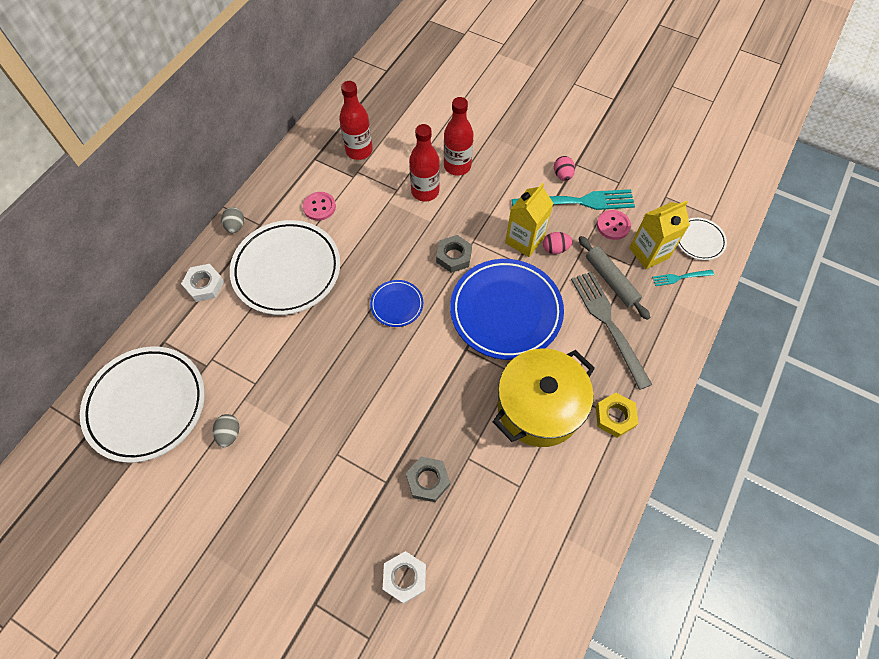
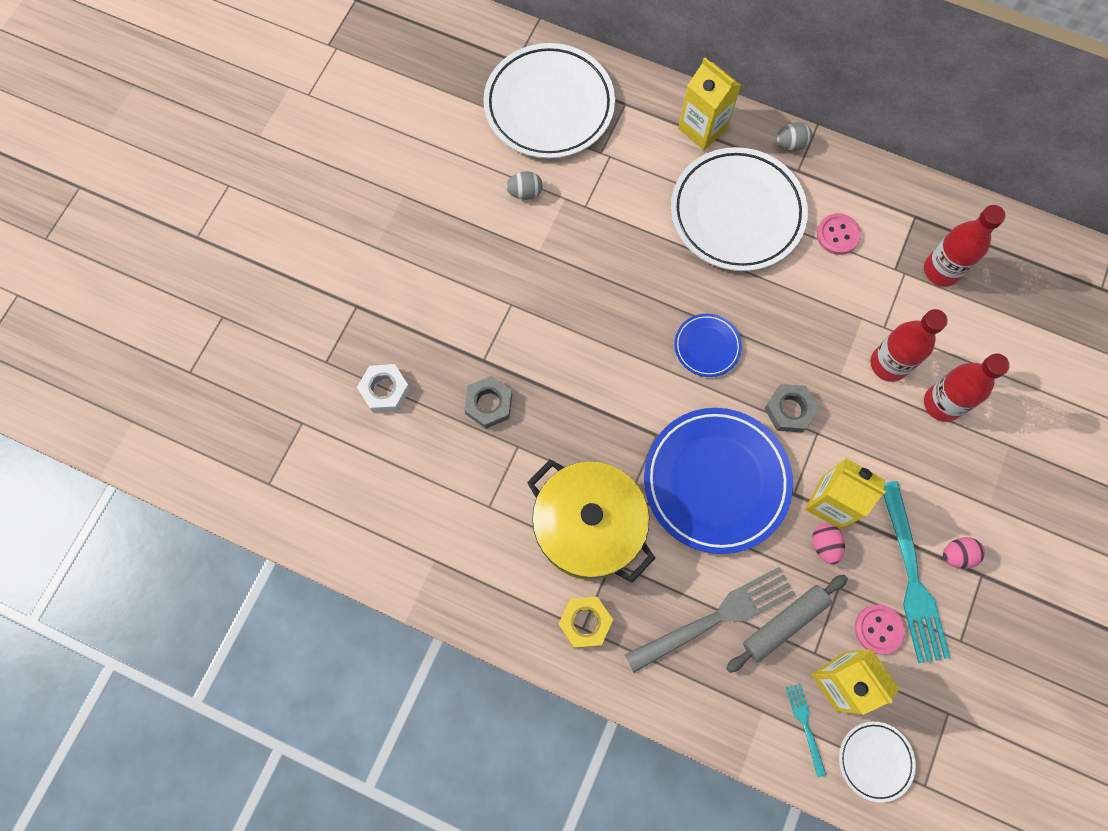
camera: 85 degrees right, 10 degrees up
(204, 285) = (702, 128): white nut -> yellow carton

